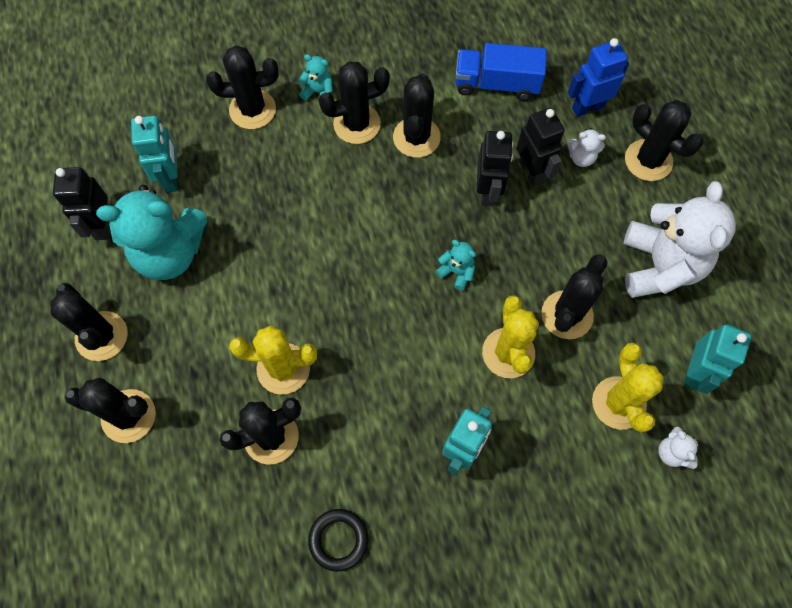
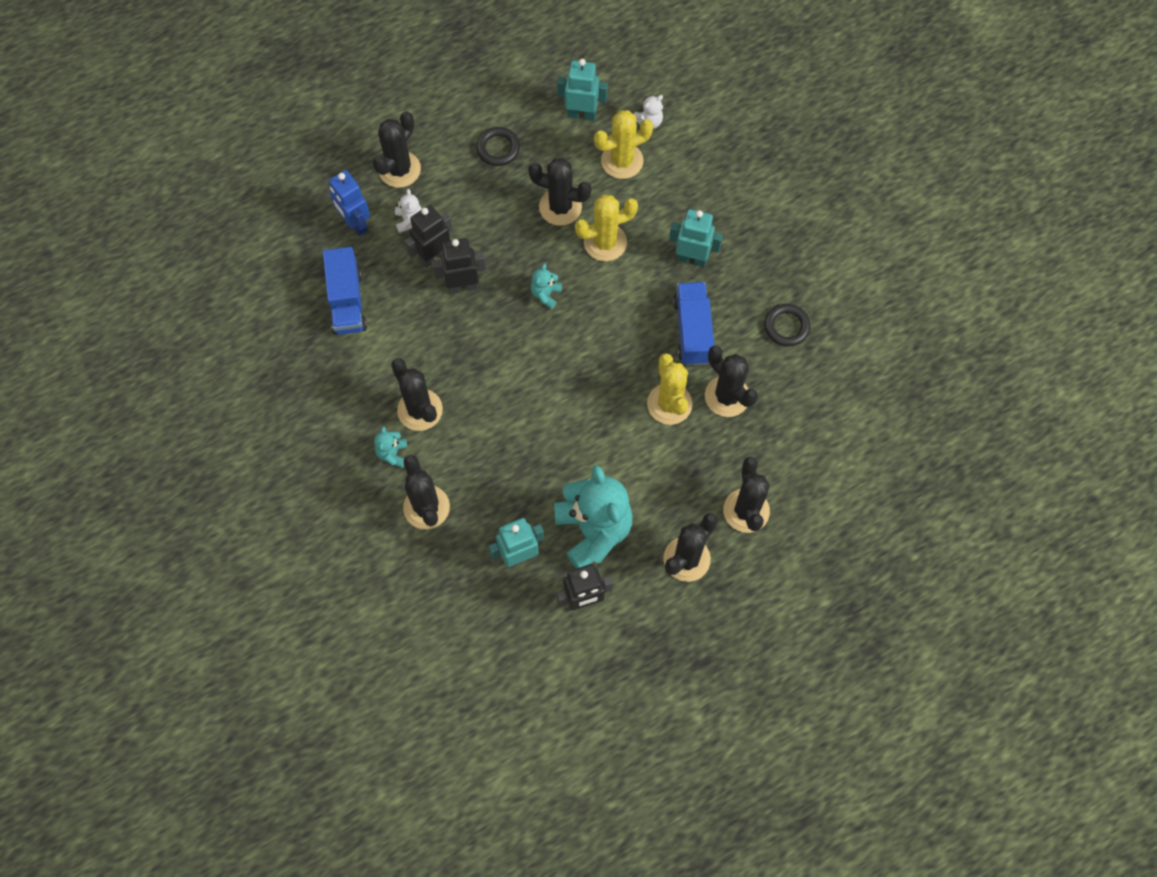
camera: 105 degrees left, 0 degrees up
(366, 421) = (692, 331): none -> blue truck
(416, 137) = (422, 356): black cactus -> none
(659, 266) = (498, 148): white teddy bear -> black ring

